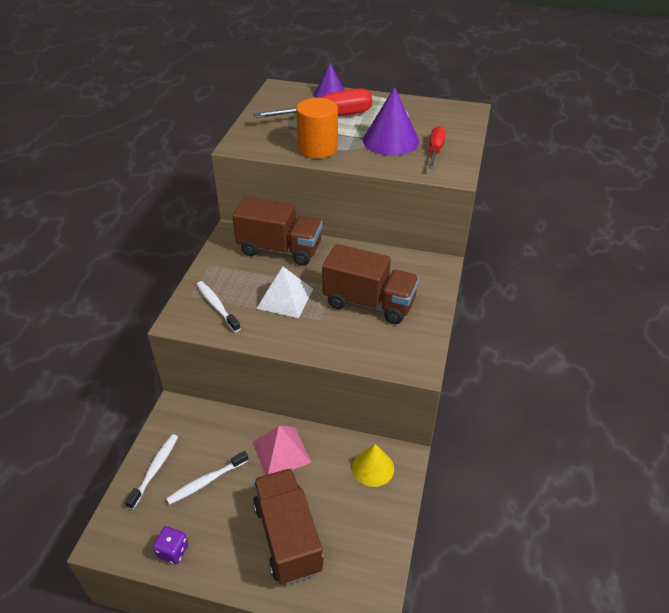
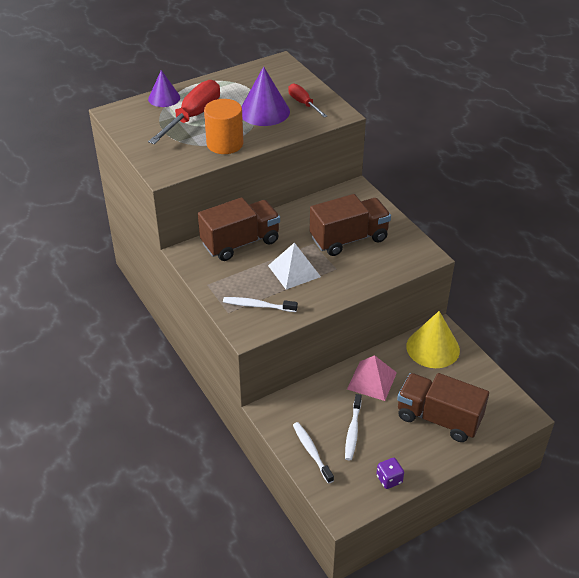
camera: 45 degrees left, 0 degrees up
(373, 468) = (433, 348): yellow cone -> yellow cone, size x1.55

